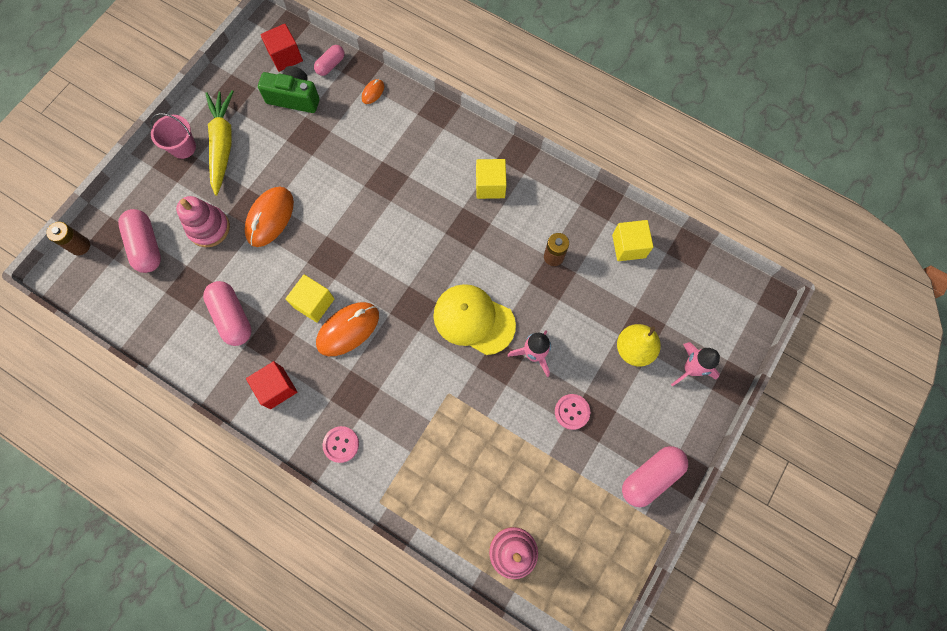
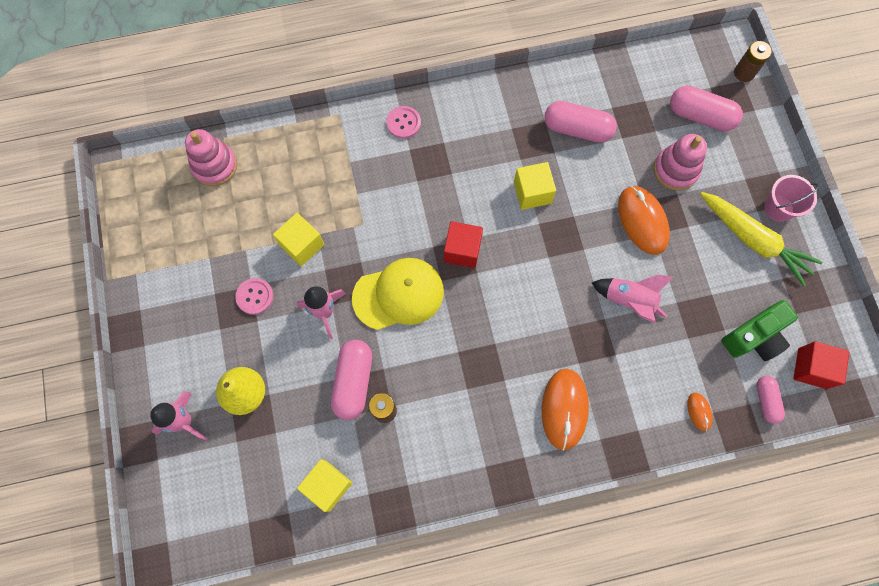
camera: 135 degrees right, 0 degrees up
(276, 388) = (489, 115): red cube -> red cube (462, 250)
(337, 181) = (629, 300): none -> pink rocket
(348, 329) = (485, 198): orange mouse -> orange mouse (564, 409)
(490, 185) = (502, 424): yellow cube -> yellow cube (302, 245)
(650, 476) = (152, 304): pink capsule -> pink capsule (353, 382)

